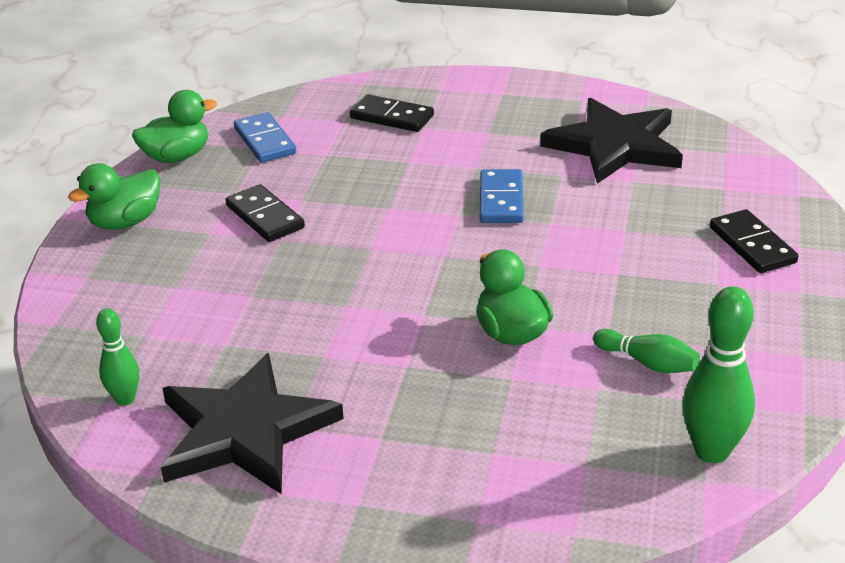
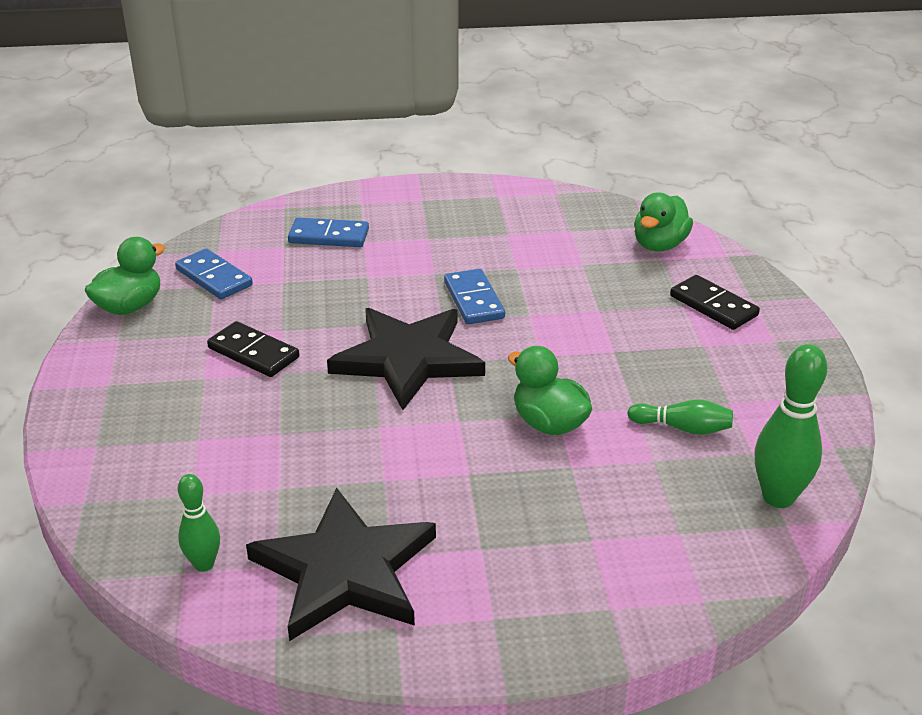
camera: 20 degrees left, 0 degrees up
(125, 222) = (109, 382): green duck -> green duck (659, 245)
(392, 117) = (329, 236): black domino -> blue domino
(615, 145) = (549, 234): black star -> black star (407, 359)

